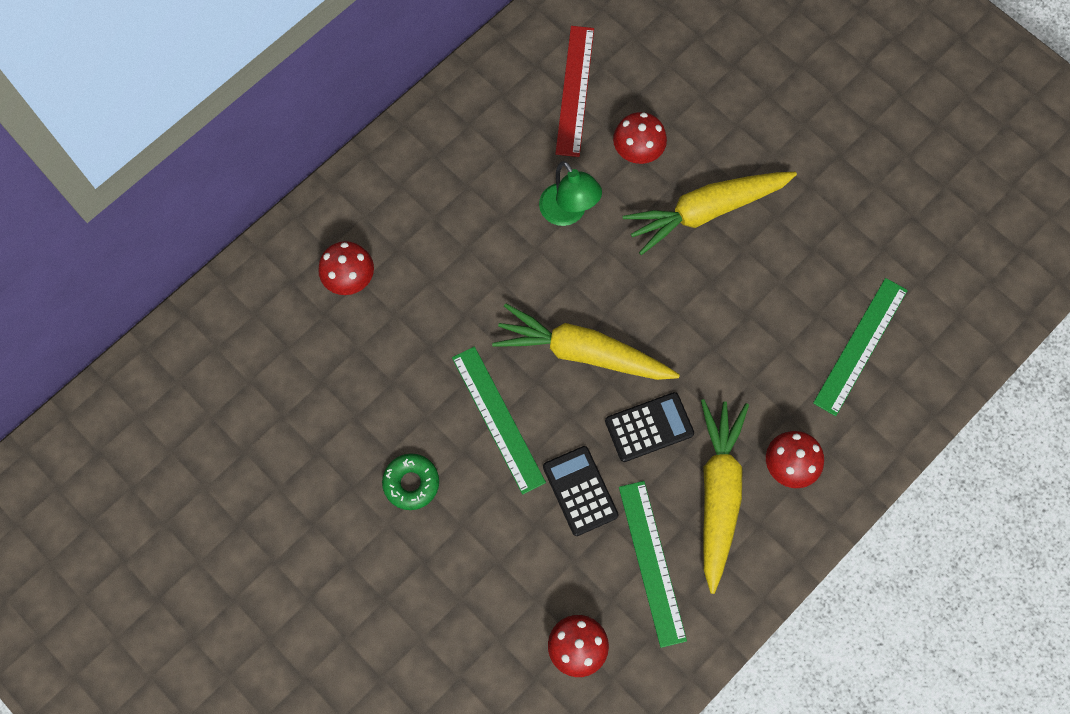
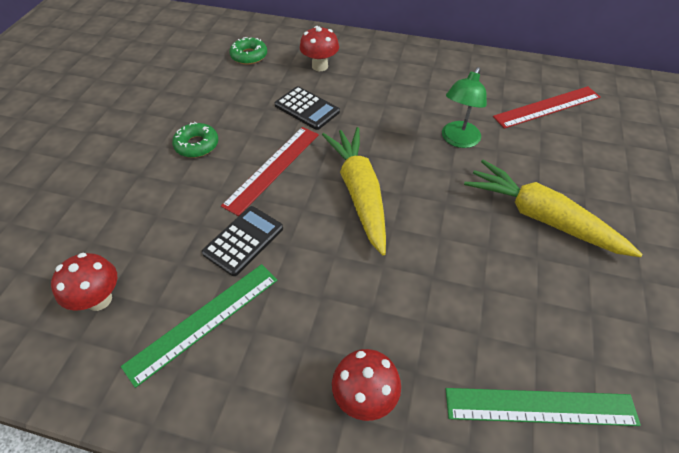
camera: 60 degrees right, 20 degrees down
(272, 353) = (249, 56): none -> green donut
(497, 419) = (272, 168): green ruler -> red ruler
(637, 153) = (541, 157): red mushroom -> none
(649, 427) = (327, 262): black calculator -> black calculator (307, 108)
(718, 493) = (299, 345): yellow carrot -> none

